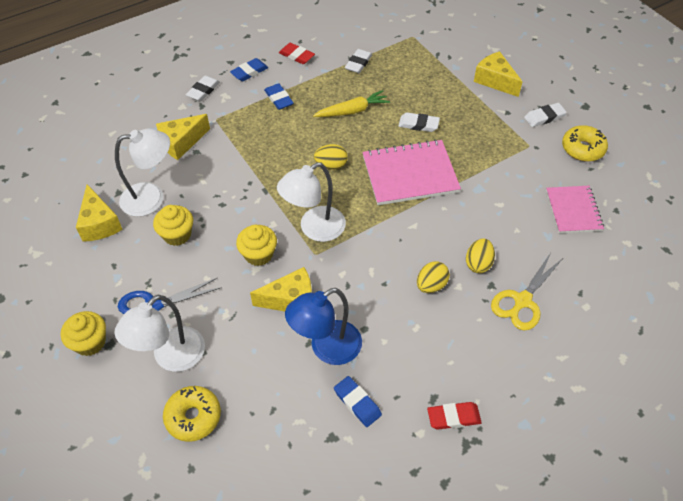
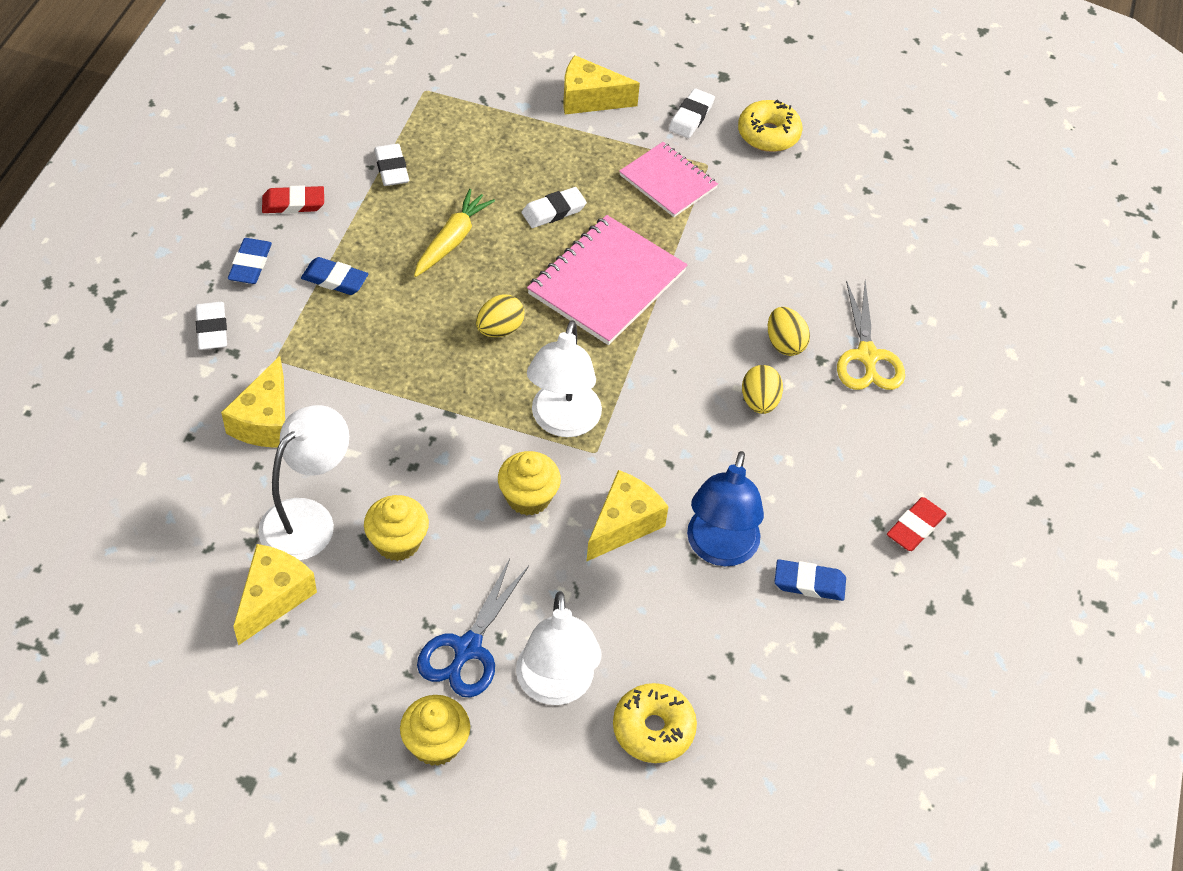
camera: 45 degrees left, 0 degrees up
(99, 223) = (273, 598): yellow cheese -> yellow cheese turned 90 degrees counterclockwise
(573, 210) = (825, 217): pink notebook -> pink notebook (668, 181)

